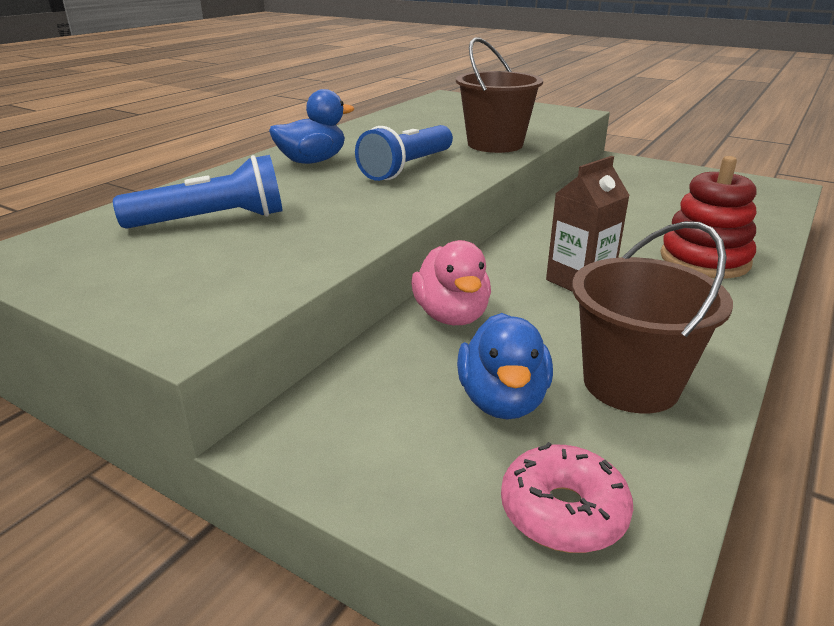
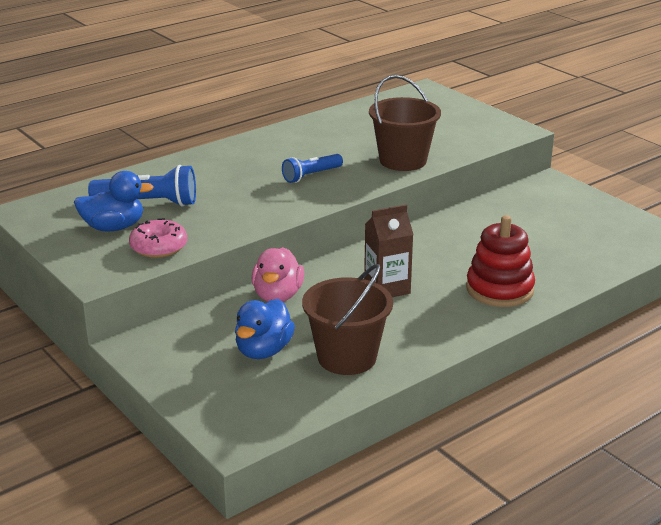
camera: 20 degrees right, 0 degrees up
(312, 161) = (247, 158): blue duck -> blue duck (114, 227)
(407, 167) = (311, 175): blue flashlight -> blue flashlight, size x0.65
(563, 512) = (246, 405): pink donut -> pink donut (159, 247)

